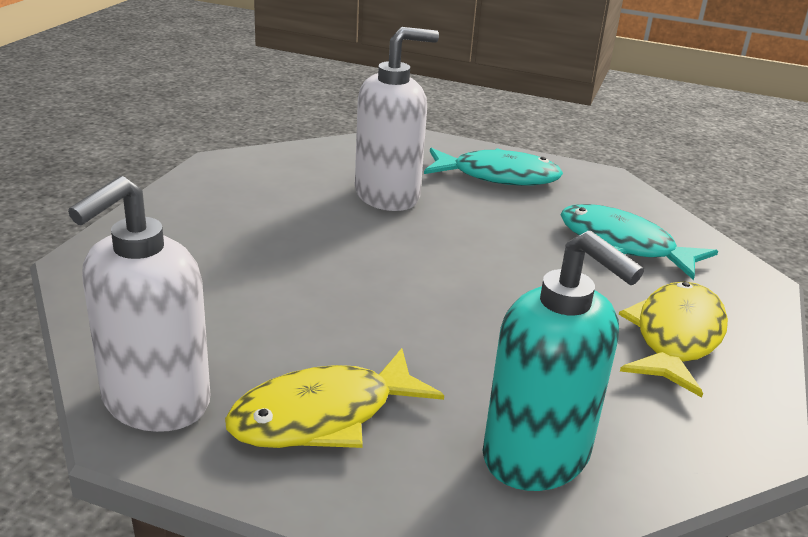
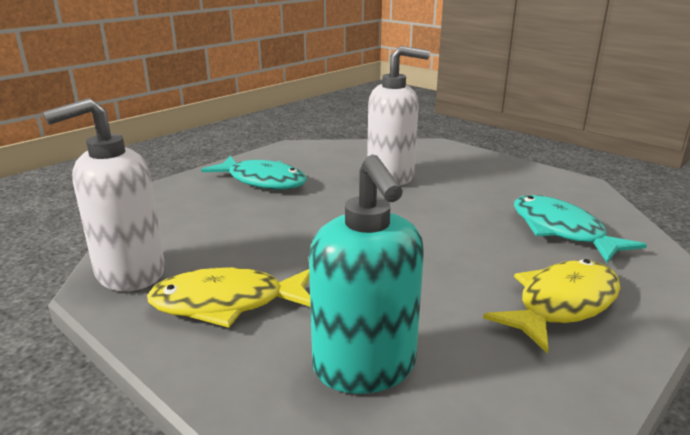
camera: 25 degrees right, 5 degrees down
(498, 176) = (487, 173): turquoise fish -> turquoise fish (262, 181)

